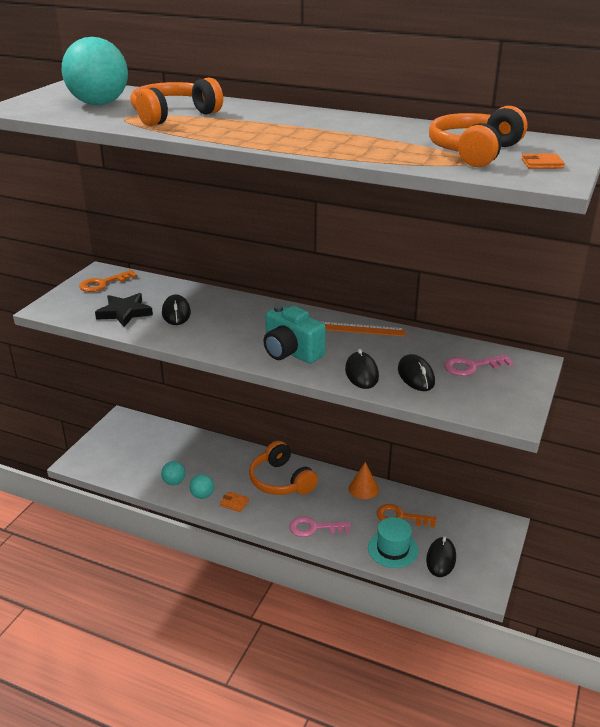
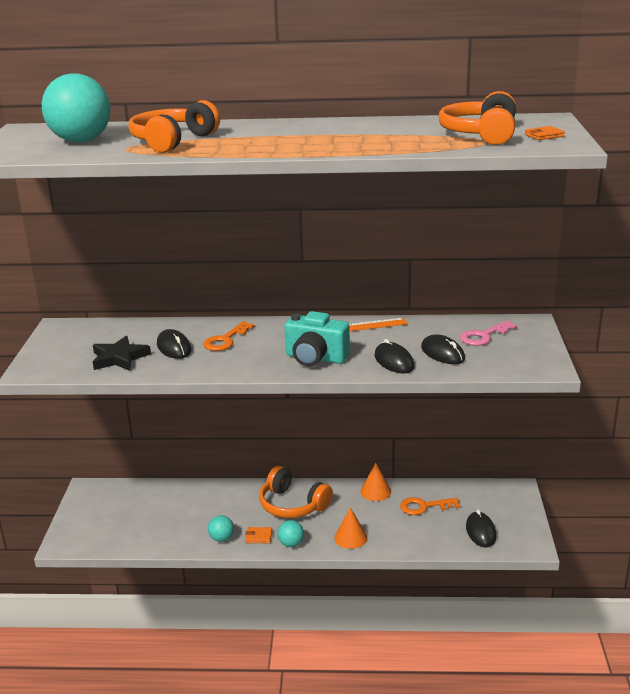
camera: 20 degrees left, 5 degrees down
(103, 283) = (72, 336): orange key -> orange key (225, 340)
(174, 482) = (184, 534): turquoise ball -> turquoise ball (291, 544)
(314, 528) = (350, 537): pink key -> orange cone
(392, 549) = (433, 535): turquoise hat -> none

